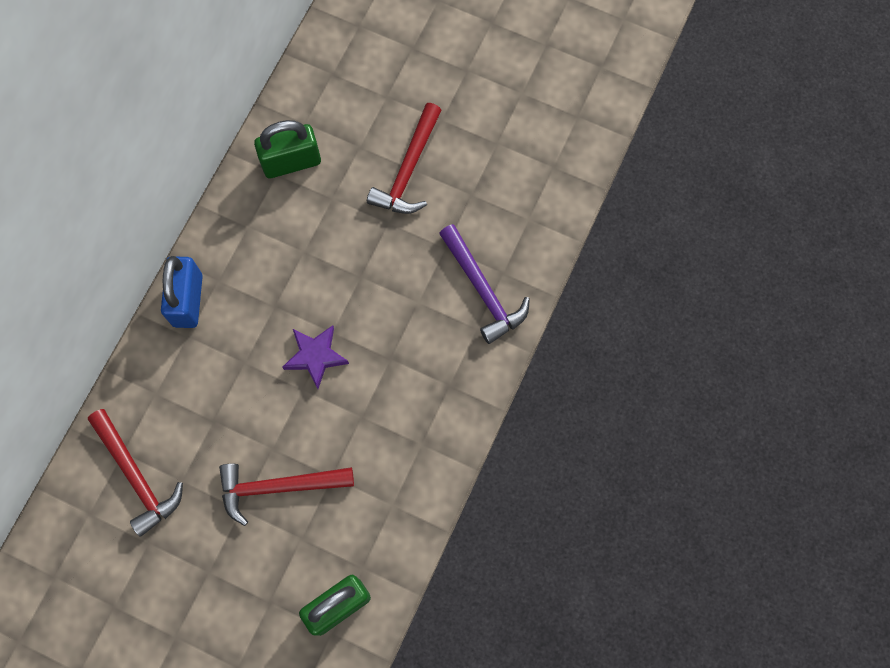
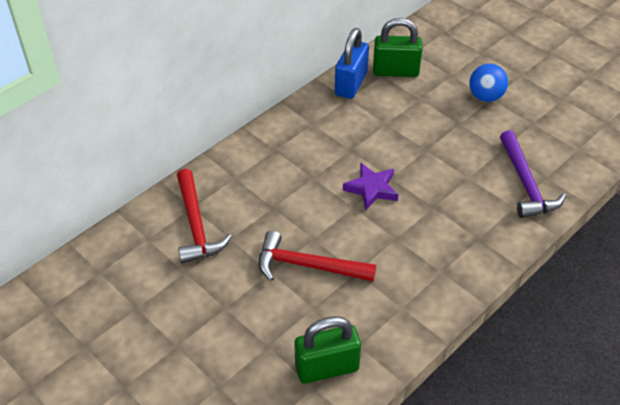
camera: 20 degrees right, 25 degrees down
(188, 300) = (284, 129): blue padlock -> blue padlock (351, 84)
(408, 170) = (485, 97): red hammer -> blue ball

